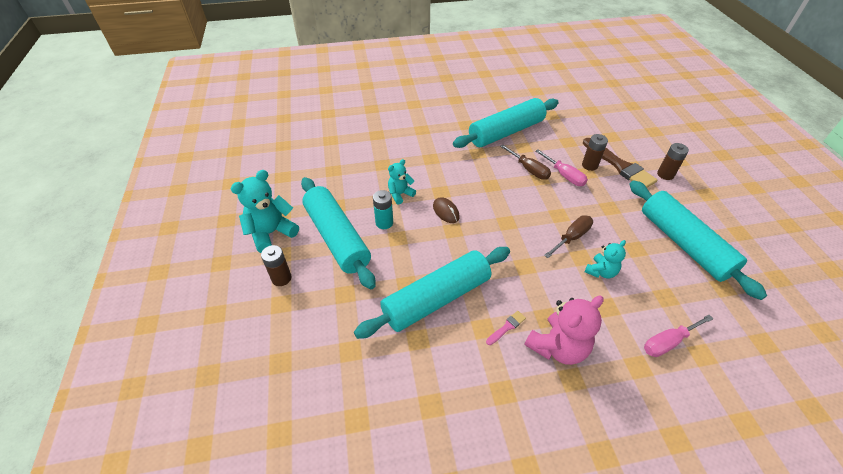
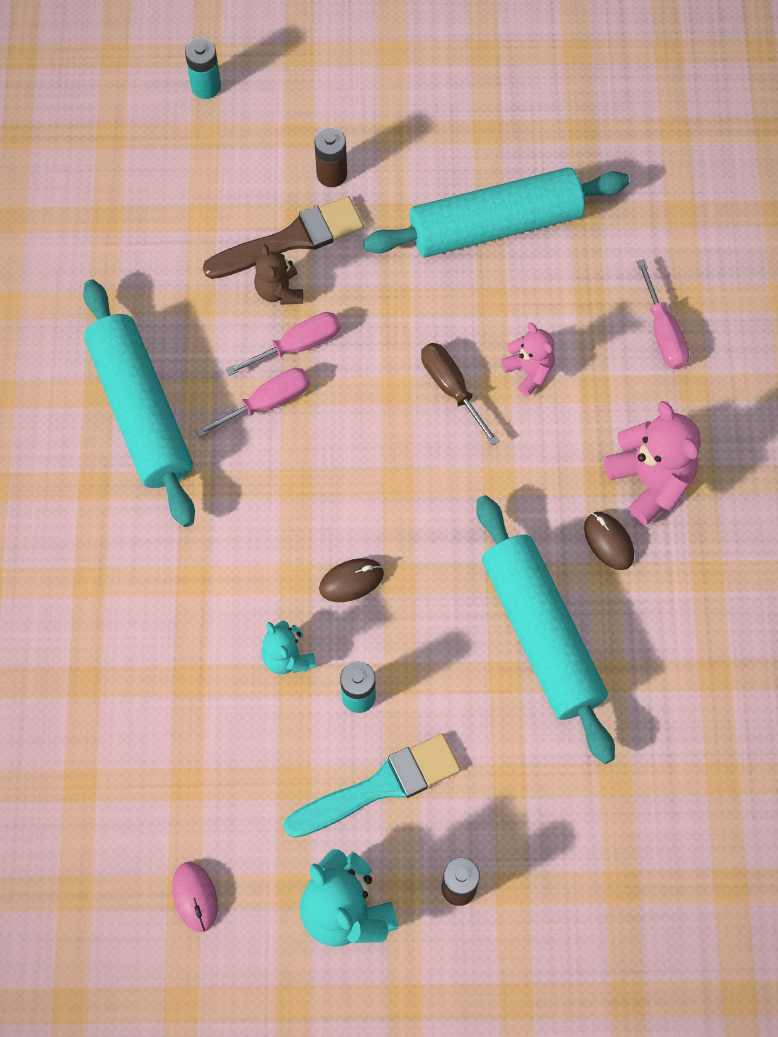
camera: 80 degrees left, 20 degrees up
(280, 180) = (195, 897): none -> pink mouse
(337, 238) = (380, 786): turquoise rolling pin -> turquoise brush
(507, 327) = (608, 541): pink brush -> brown mouse
(529, 169) = (267, 402): brown screwdriver -> pink screwdriver
(589, 165) = (279, 291): brown battery -> brown teddy bear
(601, 271) = (529, 371): turquoise teddy bear -> pink teddy bear
(679, 128) = (206, 86): none -> turquoise battery

